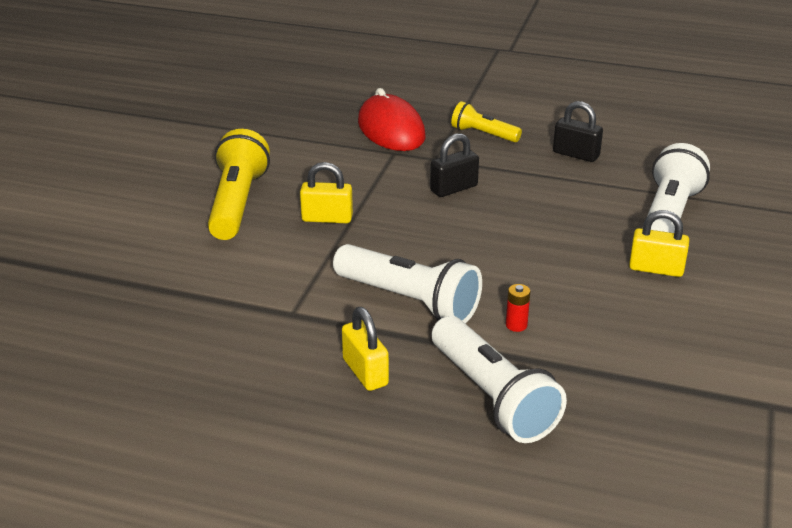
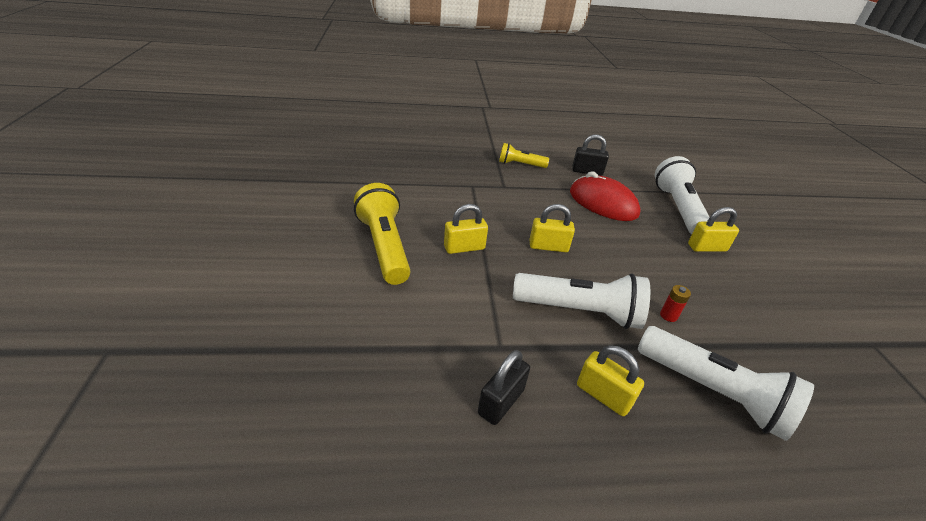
camera: 25 degrees left, 5 degrees up
(391, 130) = (458, 169): red mouse -> red mouse (603, 203)
(432, 233) = (548, 247): none -> yellow padlock
(453, 188) = (534, 207): black padlock -> black padlock (501, 401)

